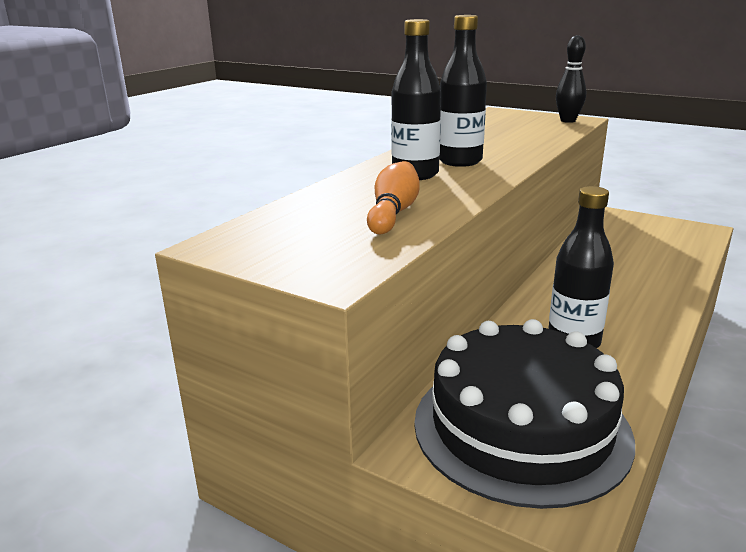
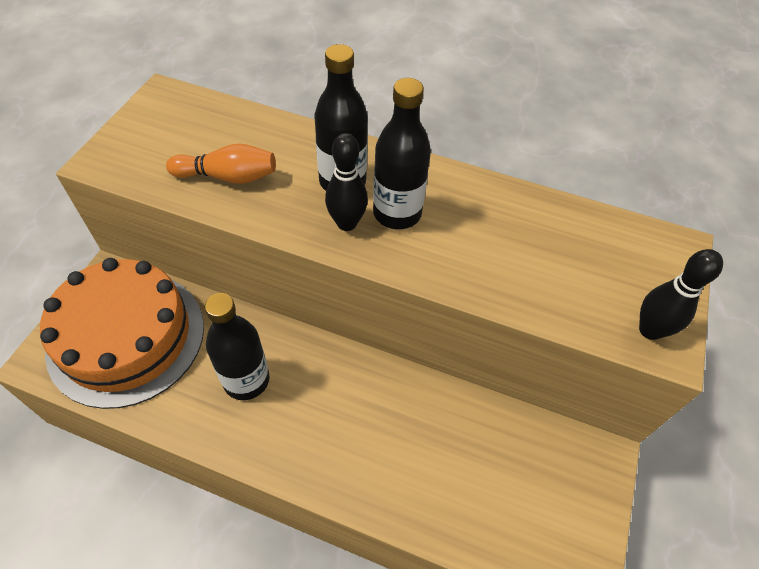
camera: 75 degrees right, 30 degrees up
(470, 175) = (346, 223): none -> black bowling pin
(521, 427) = (126, 337): black cake -> orange cake

